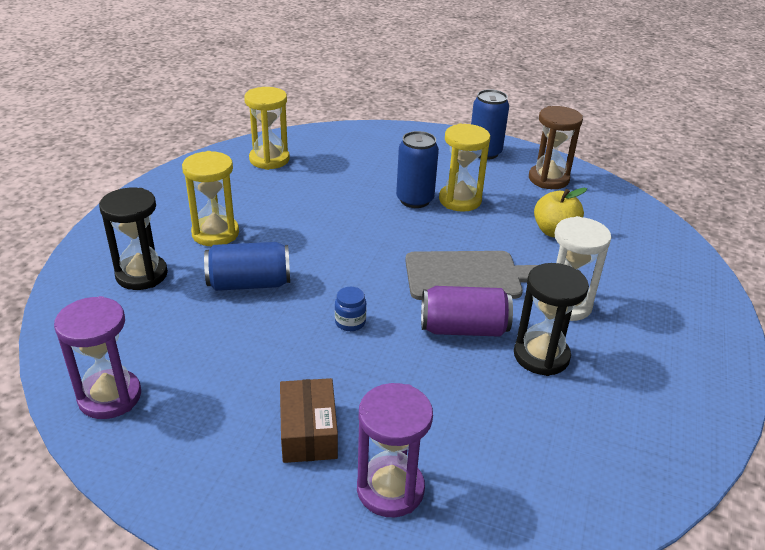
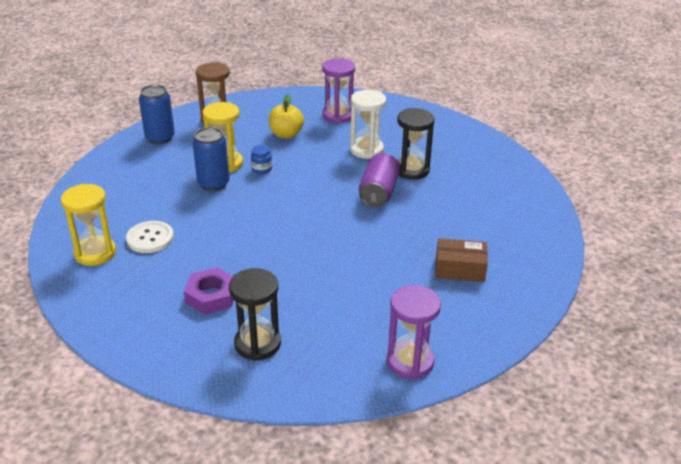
camera: 75 degrees left, 0 degrees up
(215, 233) = (211, 296): yellow hourglass -> purple nut
(249, 283) = (294, 282): blue can -> none
(301, 182) = (150, 238): none -> white button
(350, 322) = (358, 238): blue jar -> blue jar (262, 169)
(390, 489) = (508, 244): purple hourglass -> purple hourglass (338, 115)
(468, 276) = (323, 179): grey cutting board -> none

